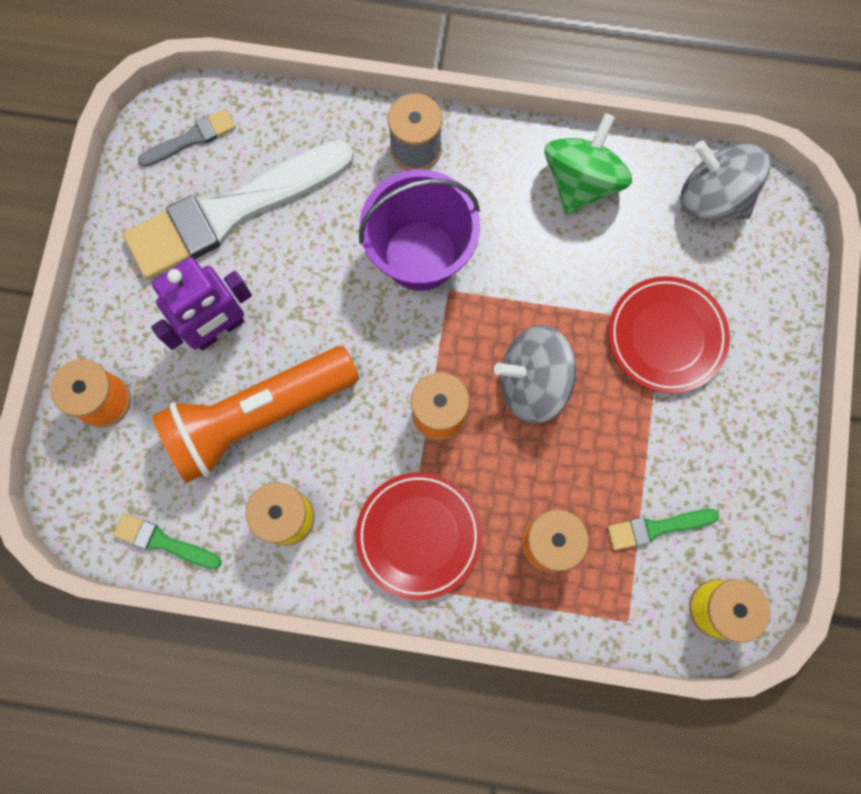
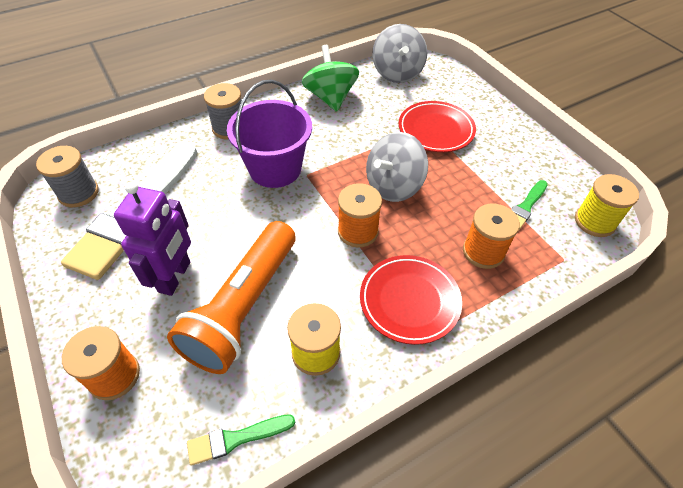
camera: 40 degrees left, 25 degrees down
(191, 138) = (79, 193): grey brush -> grey spool
(712, 198) = (397, 73): grey spinning top -> grey spinning top turned 90 degrees counterclockwise

